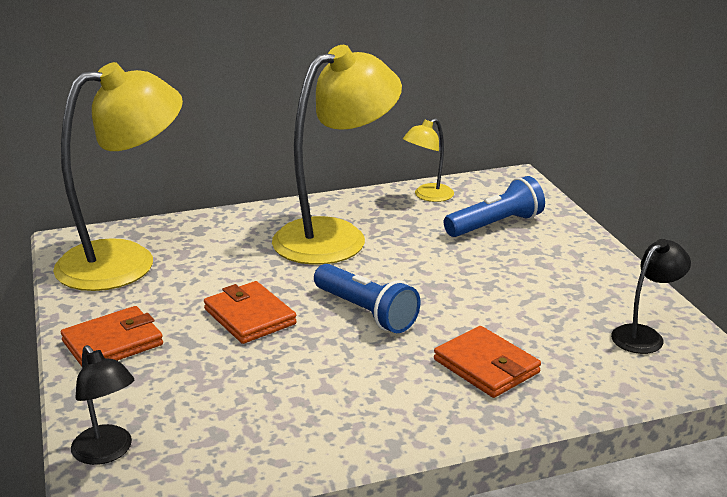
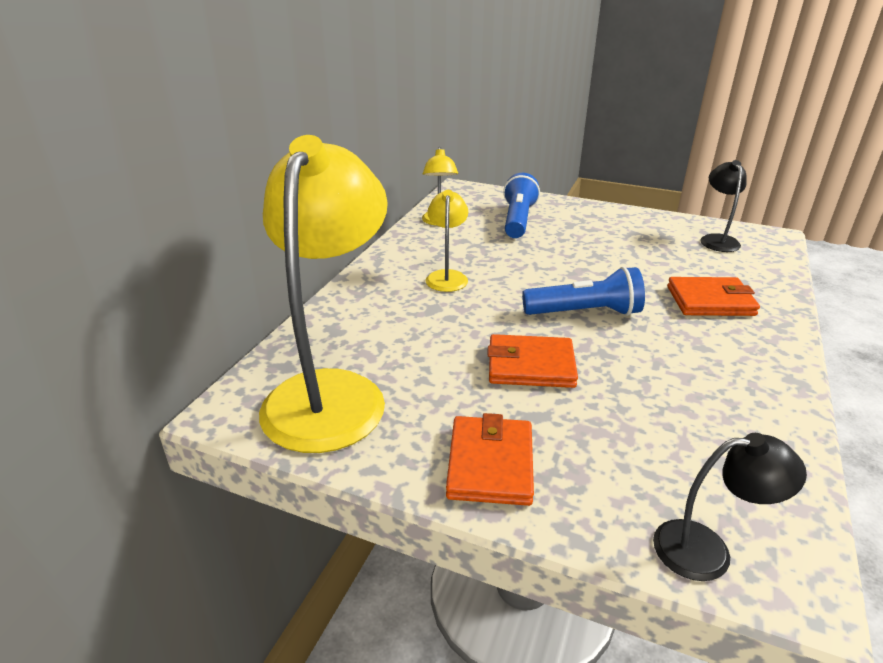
camera: 50 degrees left, 5 degrees up
(335, 236) = (447, 276): yellow lamp -> yellow lamp, size x0.46

